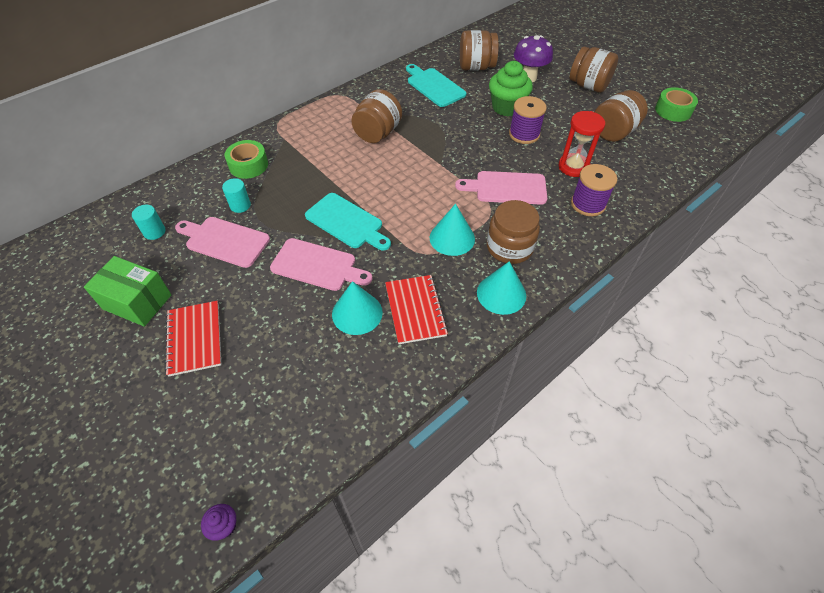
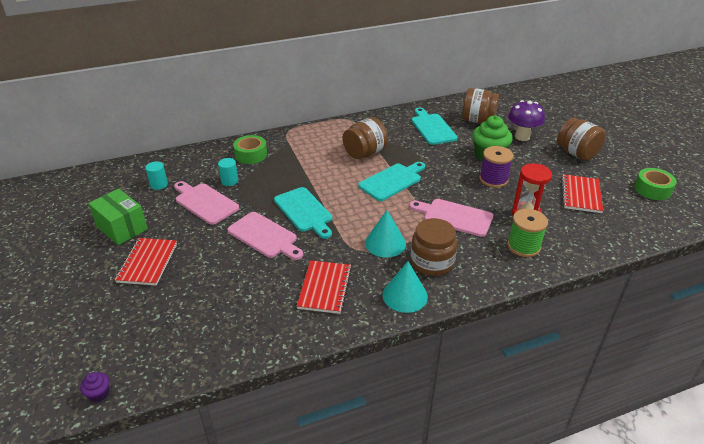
camera: 20 degrees right, 15 degrees down
(357, 313) = (277, 278): turquoise cone -> none
(423, 161) = (392, 181): none -> turquoise cutting board
(588, 204) = (523, 246): purple spool -> green spool
(613, 132) = (581, 195): brown jar -> red notebook

